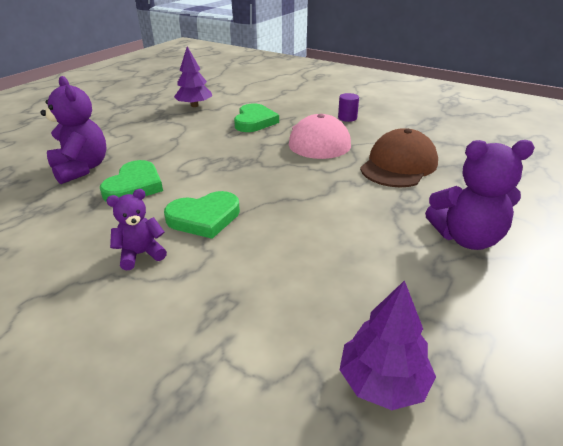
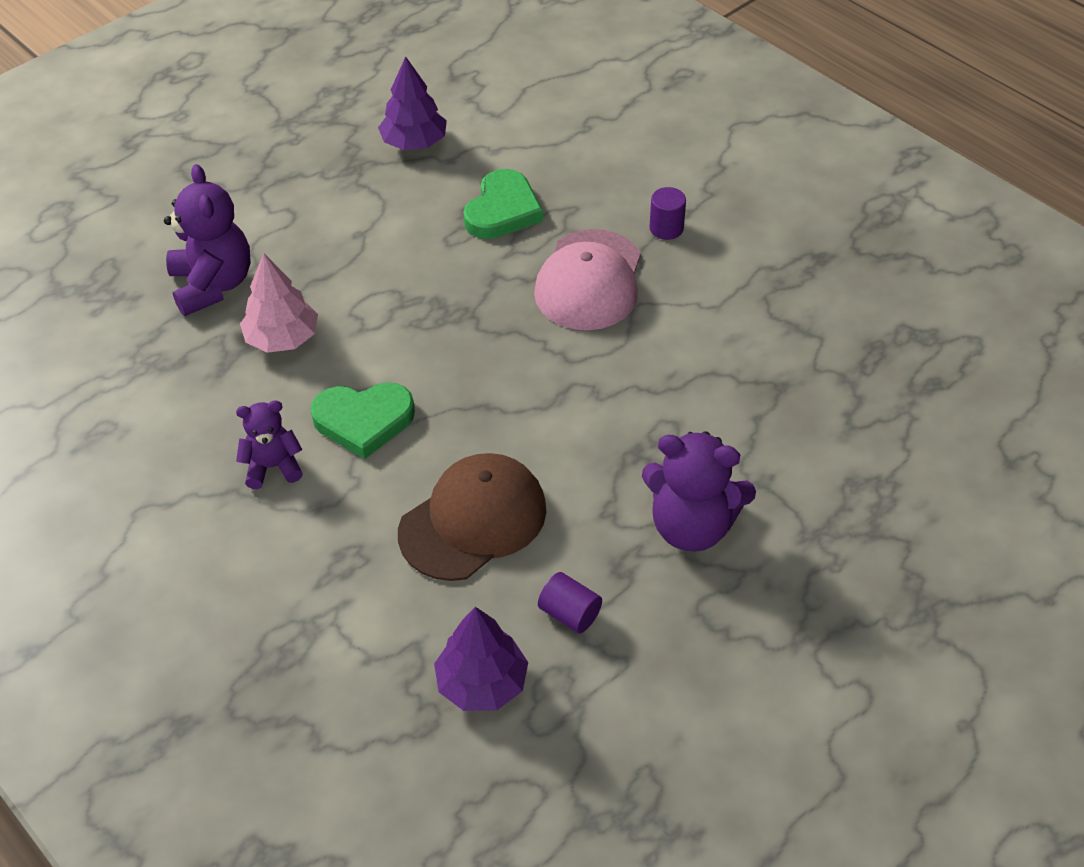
camera: 15 degrees right, 15 degrees up
(134, 186) = (282, 338): green heart -> pink tree
(398, 165) = (685, 367): brown cap -> brown cap (473, 520)
(421, 309) = (570, 613): none -> purple cylinder

